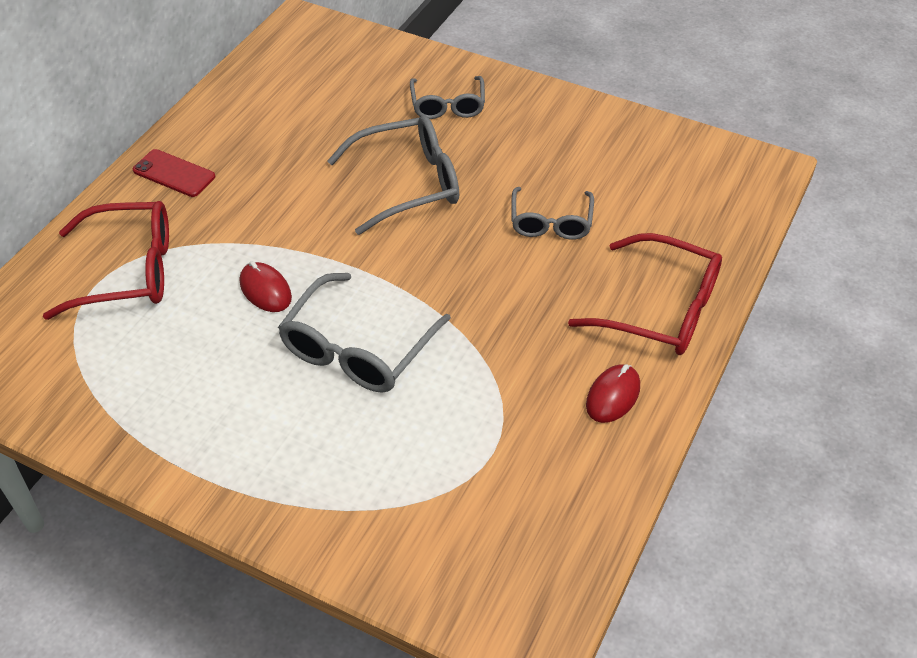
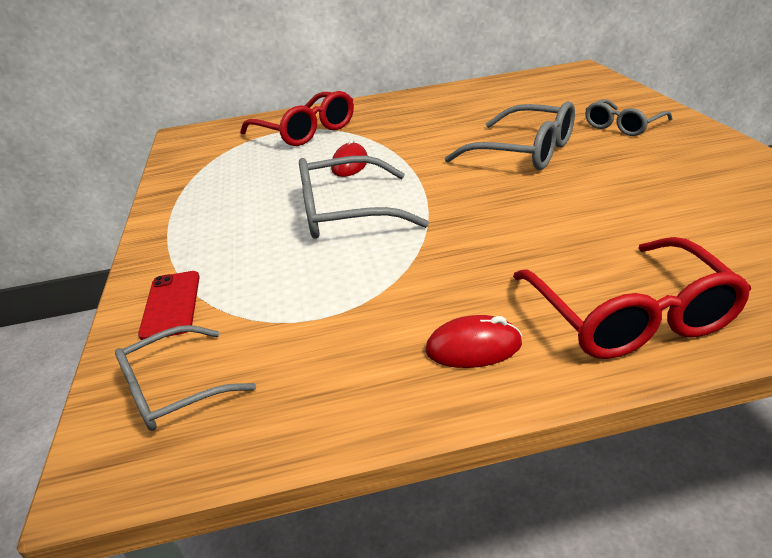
camera: 55 degrees right, 15 degrees down
(174, 173) = (396, 105): red phone -> red phone (171, 305)
(551, 222) = (607, 212): grey glasses -> grey glasses (174, 390)

